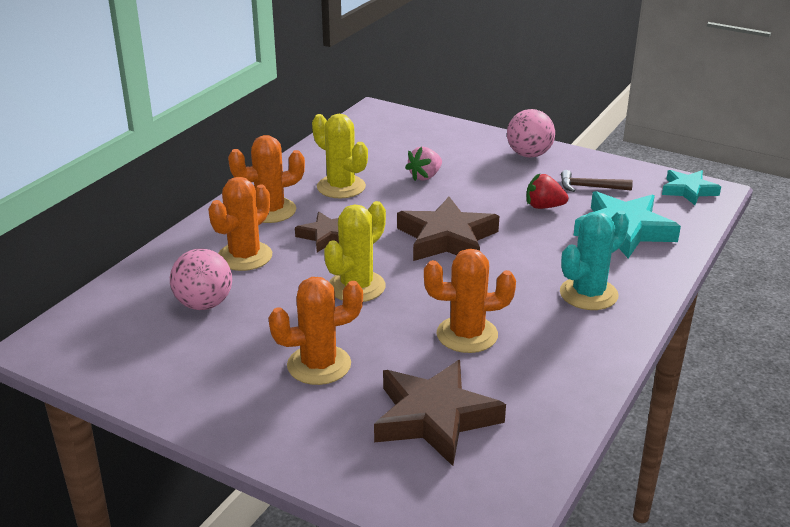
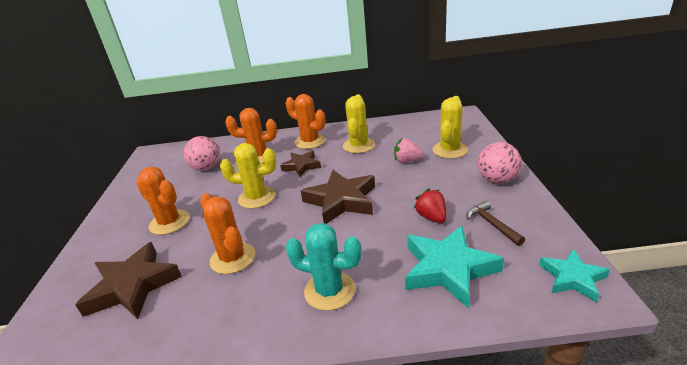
camera: 60 degrees right, 0 degrees up
(441, 149) = (449, 150): none -> yellow cactus

